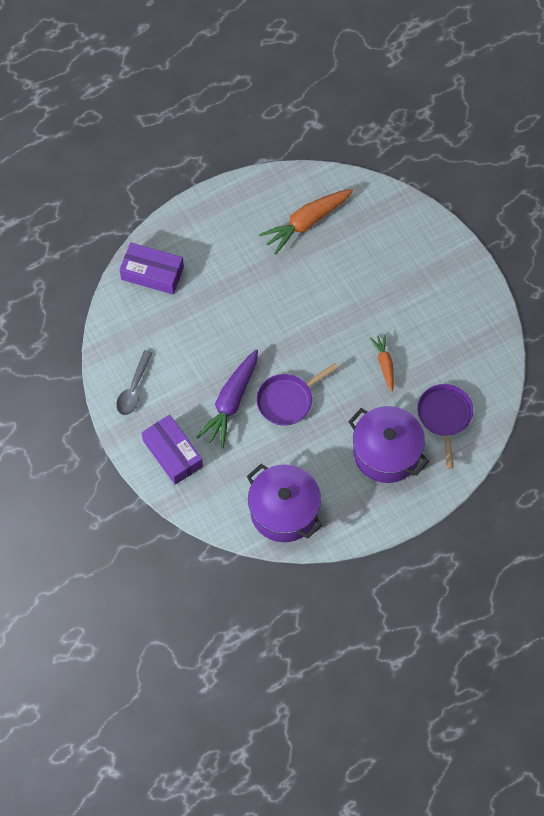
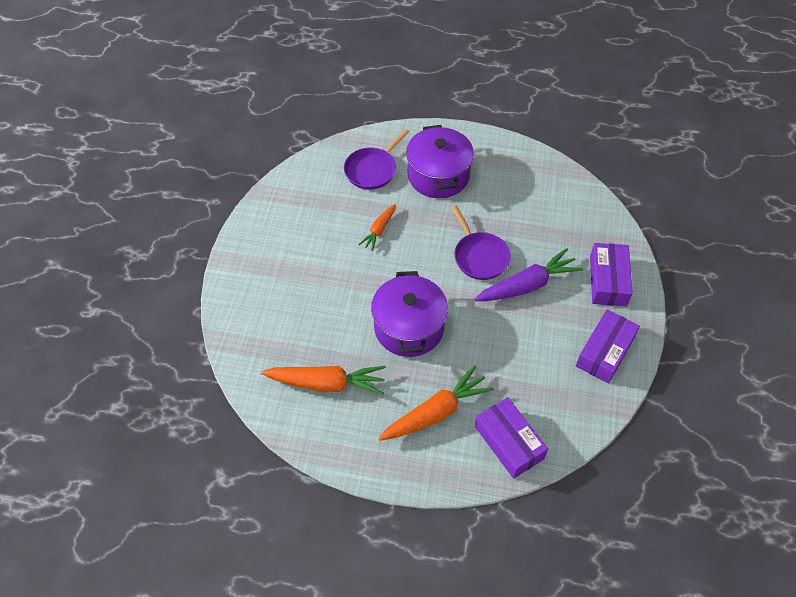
camera: 140 degrees left, 10 degrees down
(134, 389) = (605, 352): grey spoon -> purple box
(216, 258) = (436, 412): none -> orange carrot
(284, 511) = (550, 189): purple pot -> purple pot (409, 327)
(287, 400) = (479, 256): purple pan -> purple pan turned 60 degrees clockwise

